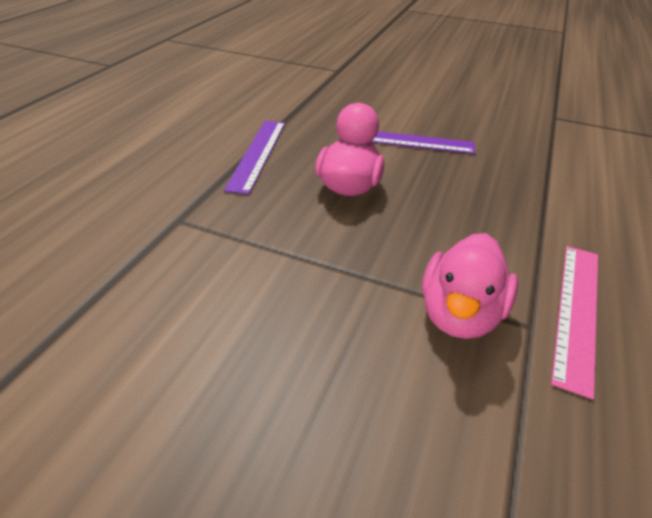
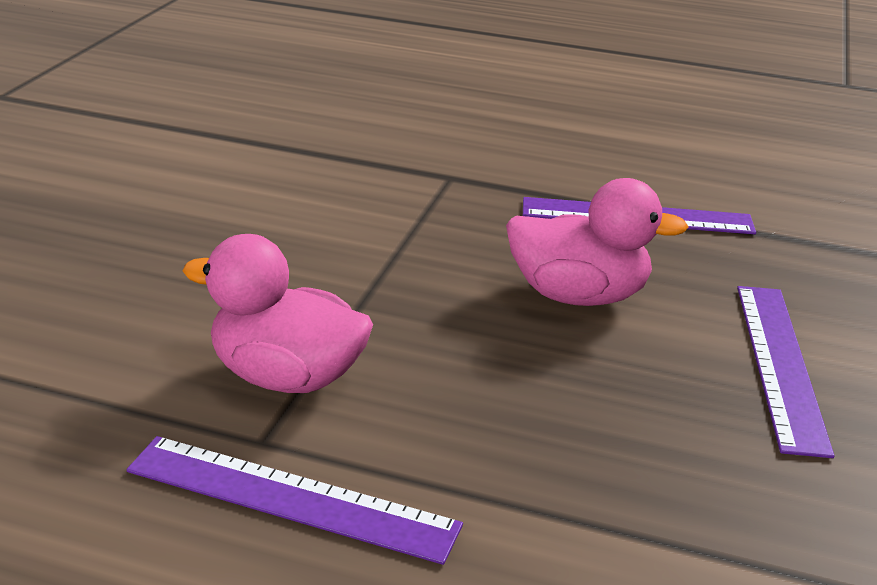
camera: 85 degrees right, 10 degrees down
(577, 311) = (291, 498): pink ruler -> purple ruler

